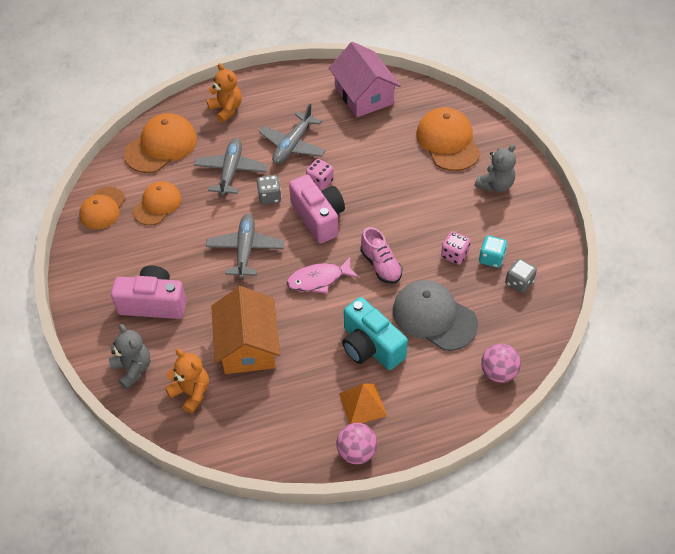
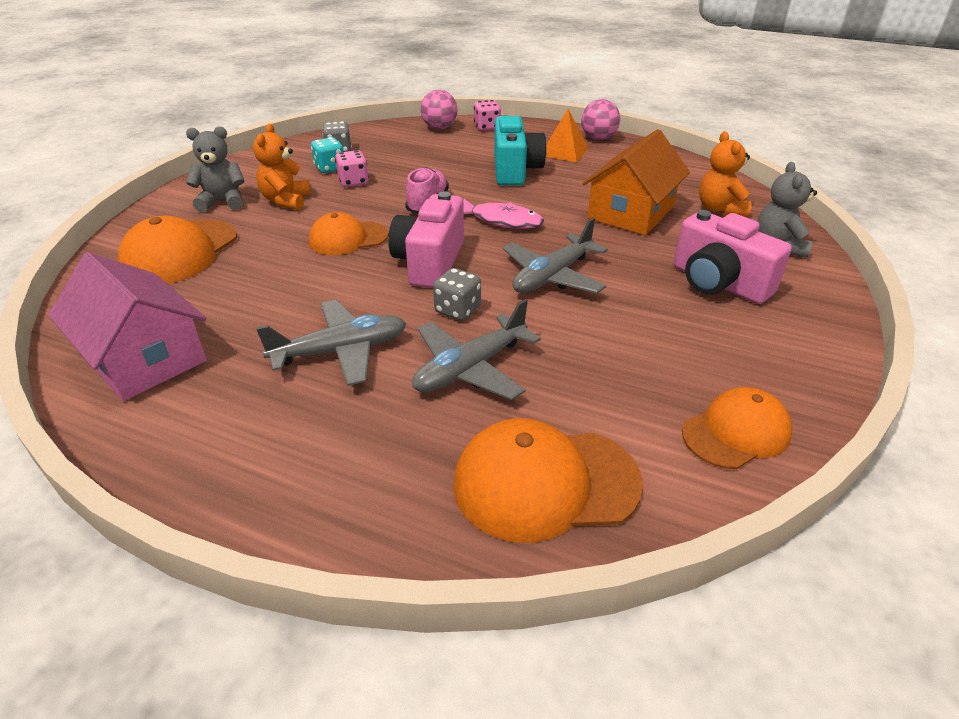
camera: 140 degrees left, 15 degrees down
(157, 205) = (631, 386): orange cap -> orange cap (348, 238)
(226, 109) = (354, 478): orange teddy bear -> orange teddy bear (286, 201)
(320, 182) = (375, 292): pink dice -> pink dice (487, 127)
(364, 95) = (144, 357): pink house -> pink house turned 60 degrees counterclockwise
(434, 317) = (436, 162): grey cap -> none

